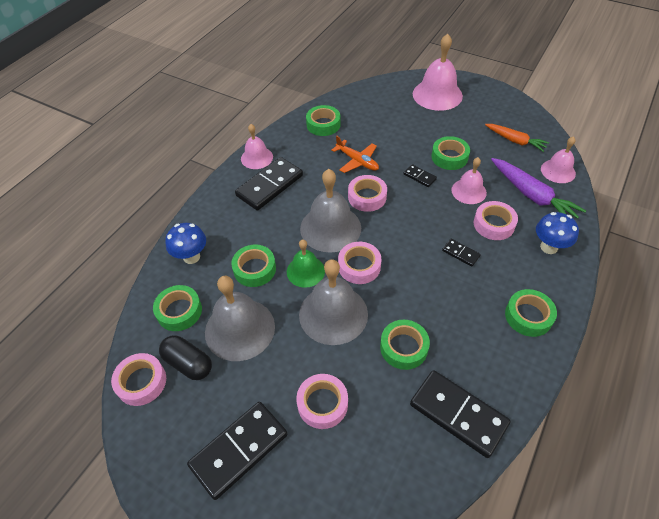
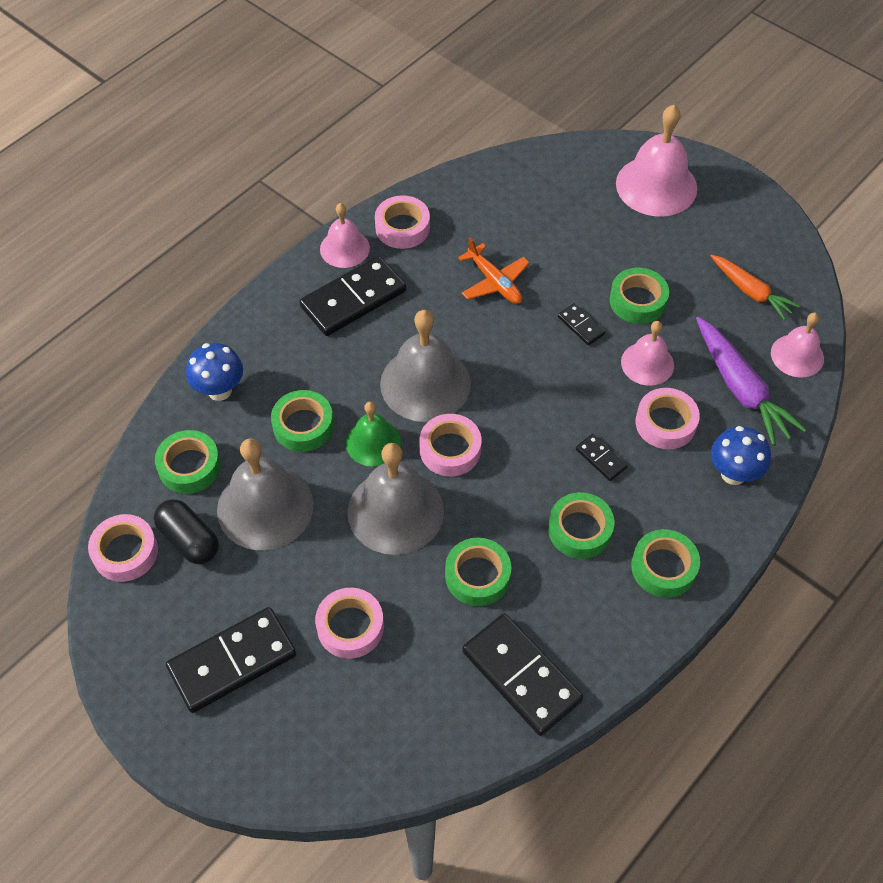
camera: 10 degrees right, 5 degrees up
(323, 124) = (459, 208): green tape -> green tape (580, 530)
(367, 197) = (492, 344): pink tape -> pink tape (402, 227)

